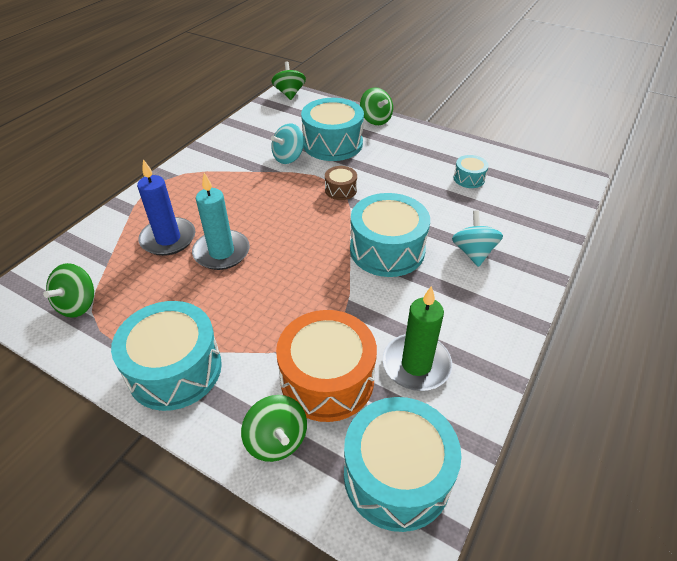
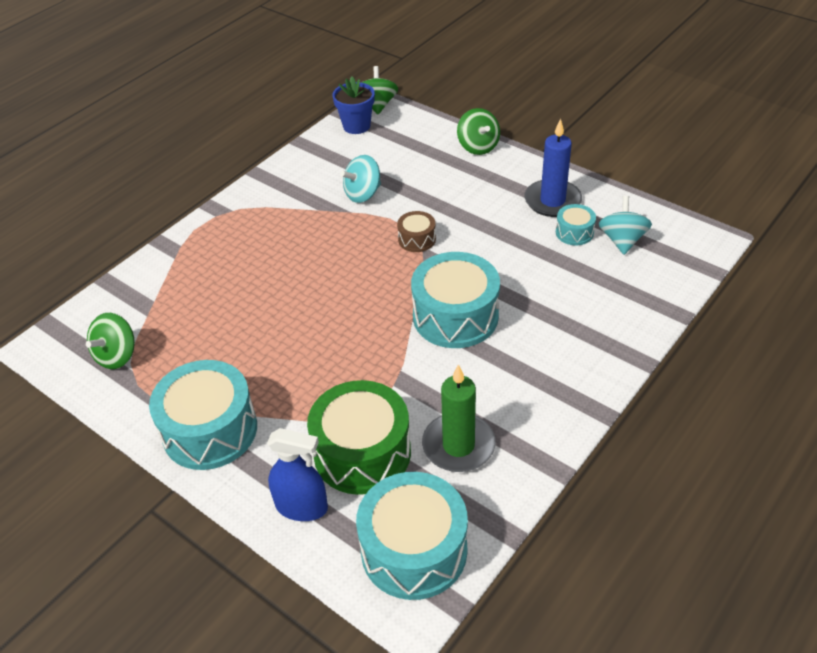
camera: 10 degrees right, 0 degrees up
(168, 239) = (215, 288): blue candle -> blue candle (552, 201)
(221, 252) = (271, 307): turquoise candle -> none
(275, 109) = (356, 126): none -> blue flower pot
(276, 440) = (302, 507): green spinning top -> blue spray bottle
(327, 379) = (362, 453): orange drum -> green drum
(332, 144) = (418, 178): turquoise drum -> none
(473, 252) = (554, 326): turquoise spinning top -> turquoise spinning top (622, 240)

